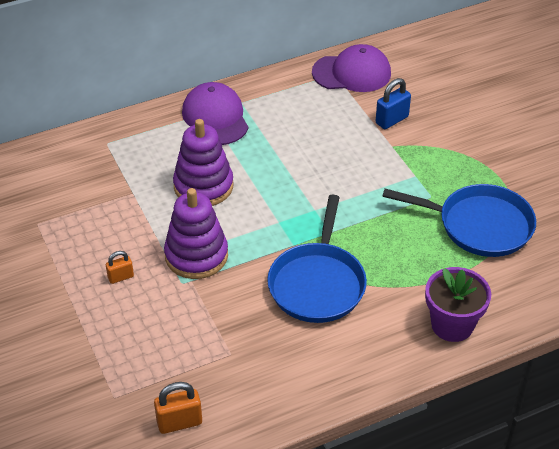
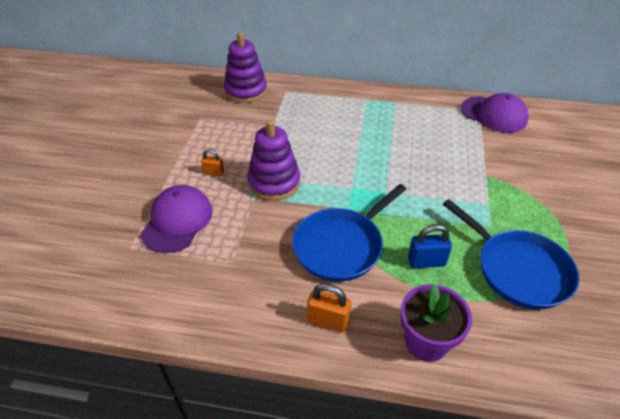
camera: 35 degrees right, 0 degrees up
(179, 422) = (149, 292): orange padlock -> orange padlock (328, 320)
(203, 186) = (321, 141): purple stacking toy -> purple stacking toy (246, 91)
(215, 118) = (368, 104): purple cap -> purple cap (177, 221)
(392, 120) = (501, 157): blue padlock -> blue padlock (426, 262)

